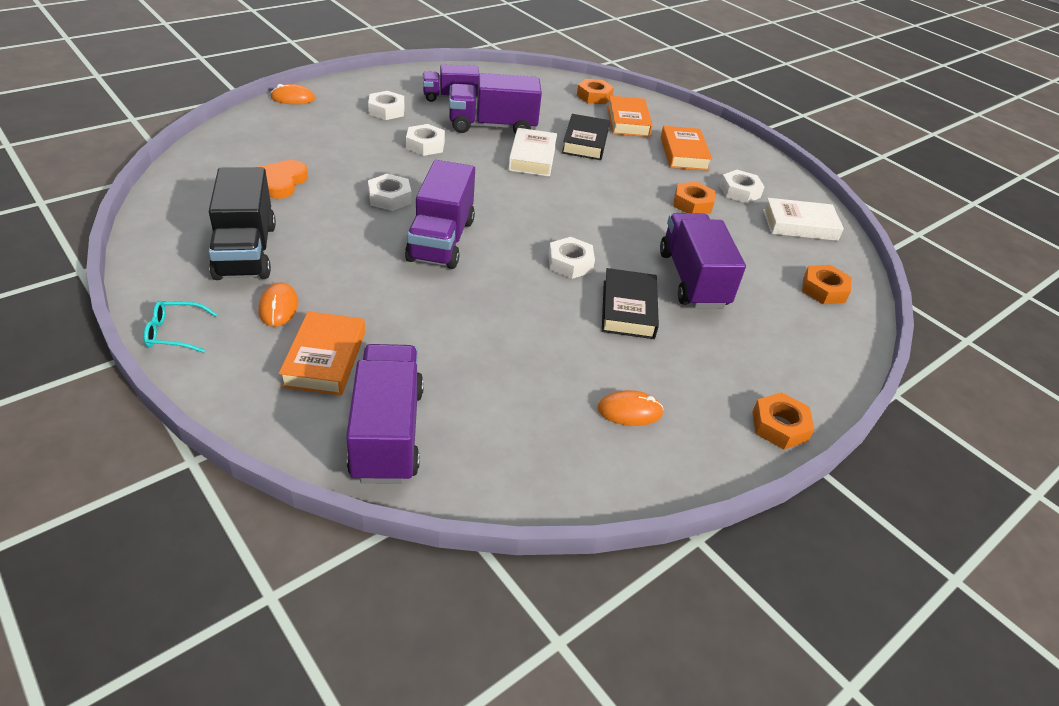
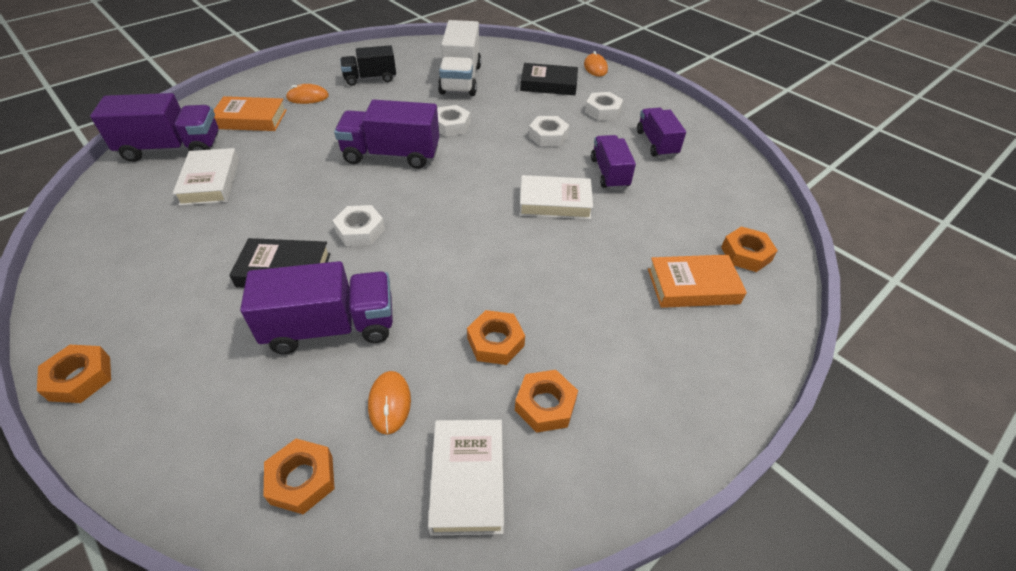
camera: 90 degrees right, 5 degrees up
(174, 333) = (286, 70): turquoise glasses -> none
(246, 251) = (370, 78): black truck -> black truck, size x0.65
(281, 182) = (460, 79): orange heart -> white truck
(476, 380) = (210, 182): none -> white book
(492, 126) = (609, 173): purple truck -> purple truck, size x0.65
(585, 142) = (611, 243): black book -> black book (548, 84)
(629, 411) = (146, 265): orange mouse -> orange mouse (389, 403)
(684, 153) = (631, 344): orange book -> none
(739, 191) = (545, 405): white nut -> orange nut

